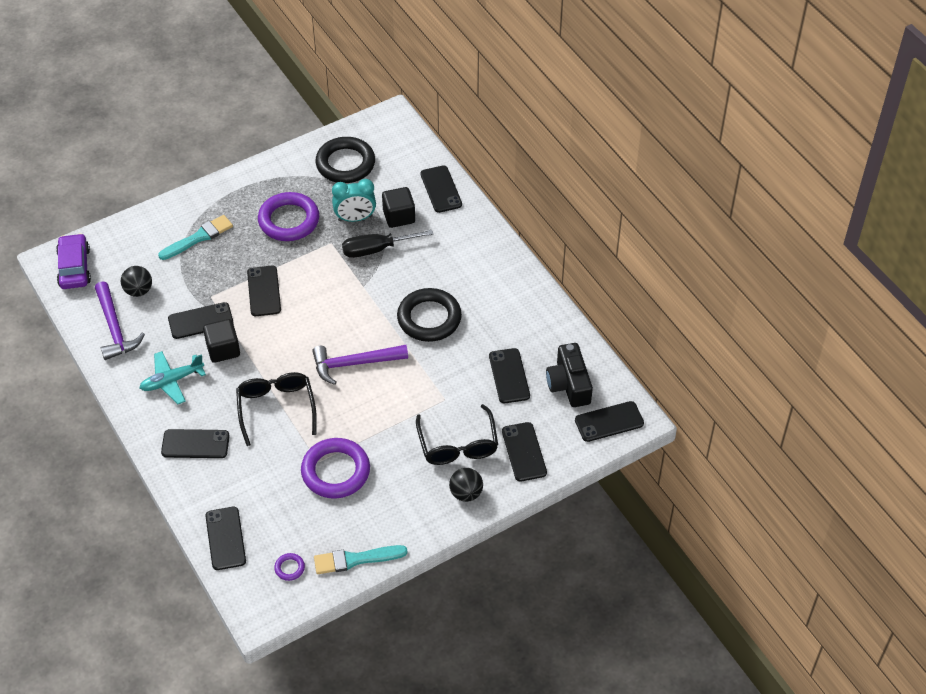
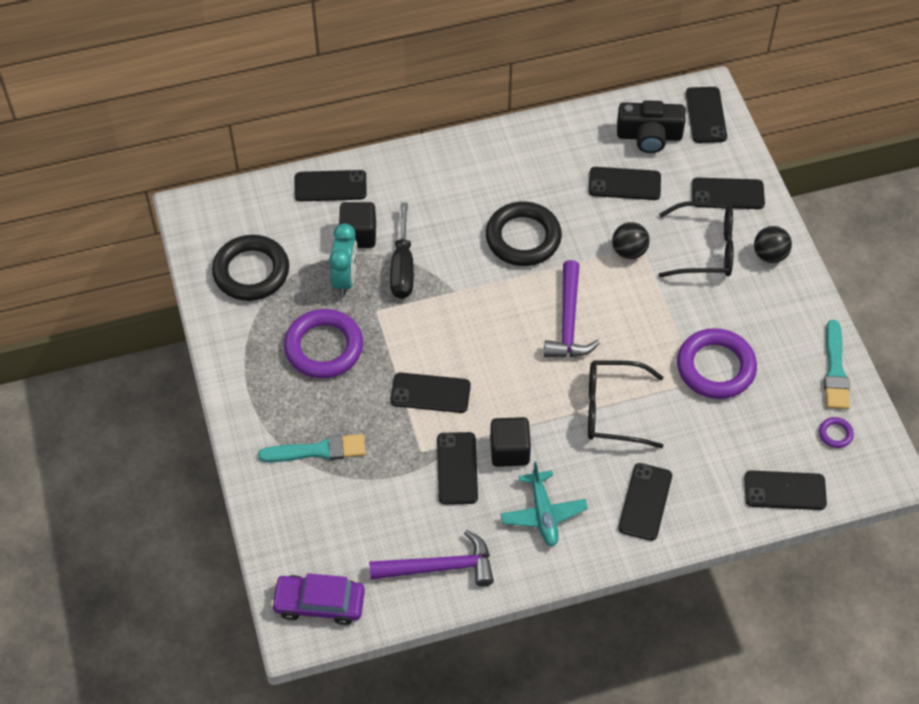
camera: 75 degrees left, 5 degrees up
(138, 291) = (385, 531): black ball -> black ball (629, 251)
(198, 238) = (317, 450): turquoise brush -> turquoise brush turned 105 degrees clockwise

